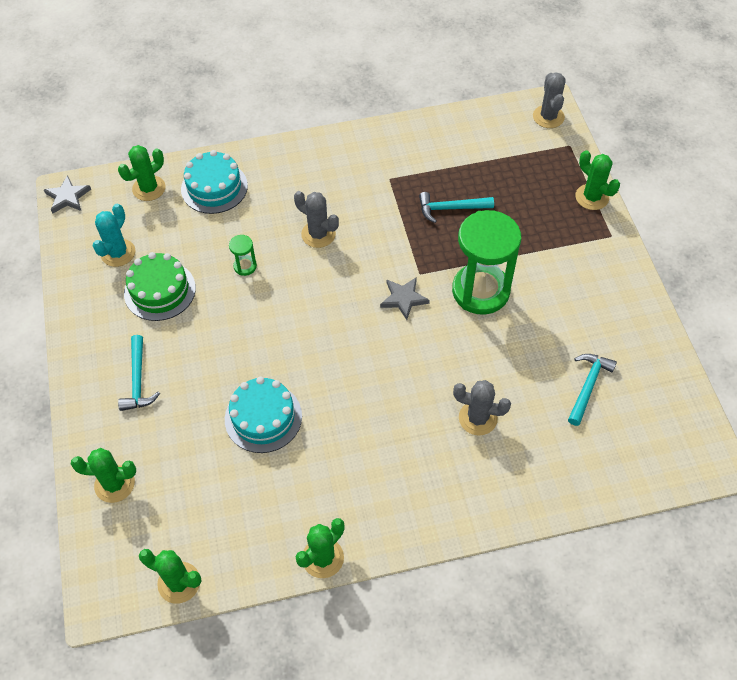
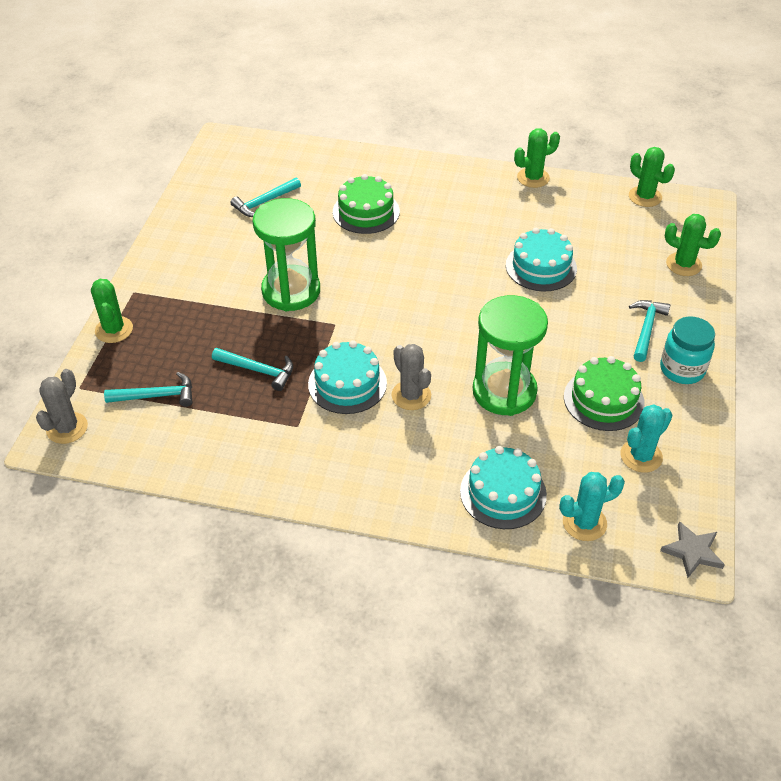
camera: 155 degrees left, 10 degrees down
(97, 347) = (682, 369): none -> turquoise jar
(149, 188) = (584, 523): green cactus -> turquoise cactus
(245, 266) = (504, 391): green hourglass -> green hourglass, size x2.44
(374, 224) = (347, 383): none -> turquoise cake
(403, 299) = (365, 309): grey star -> none
(477, 418) = (366, 212): grey cactus -> green cake
(509, 161) = (156, 396): none -> turquoise hammer

